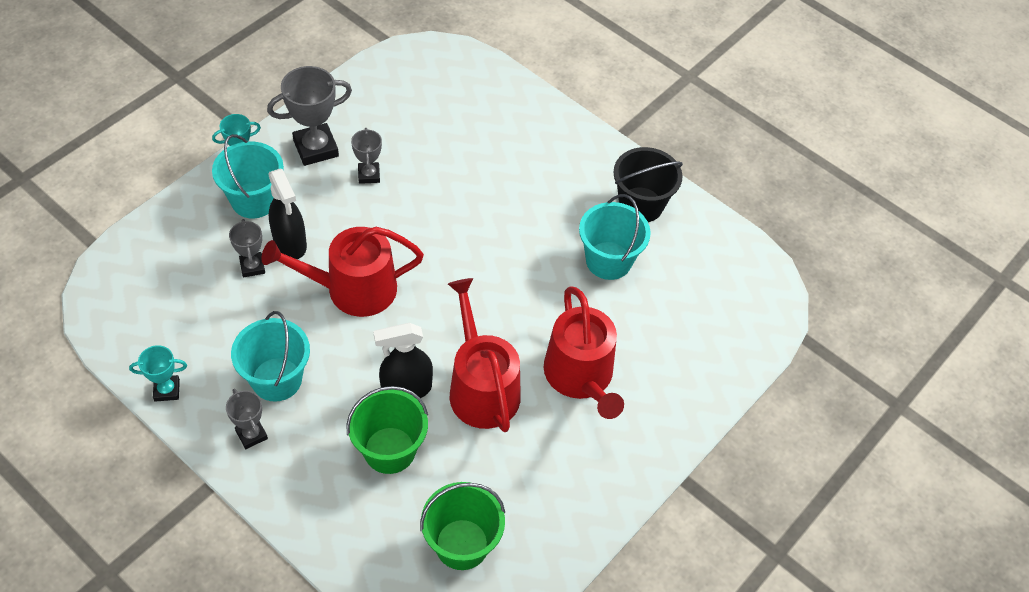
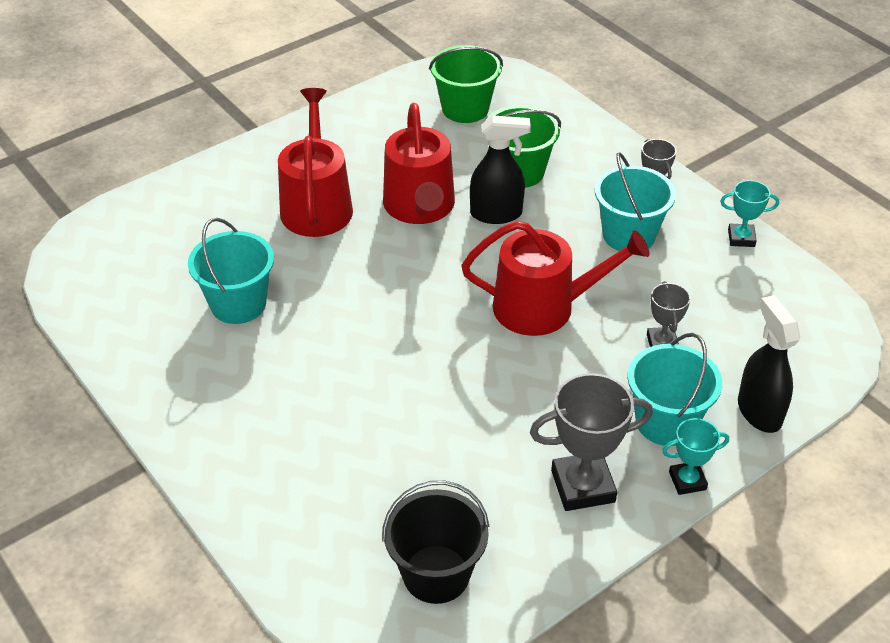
camera: 165 degrees left, 10 degrees down
(290, 243) = (617, 364): black spray bottle -> black spray bottle (759, 411)
(369, 175) = (511, 439): grey trophy -> none
(641, 205) = (167, 361): black bucket -> black bucket (436, 574)

